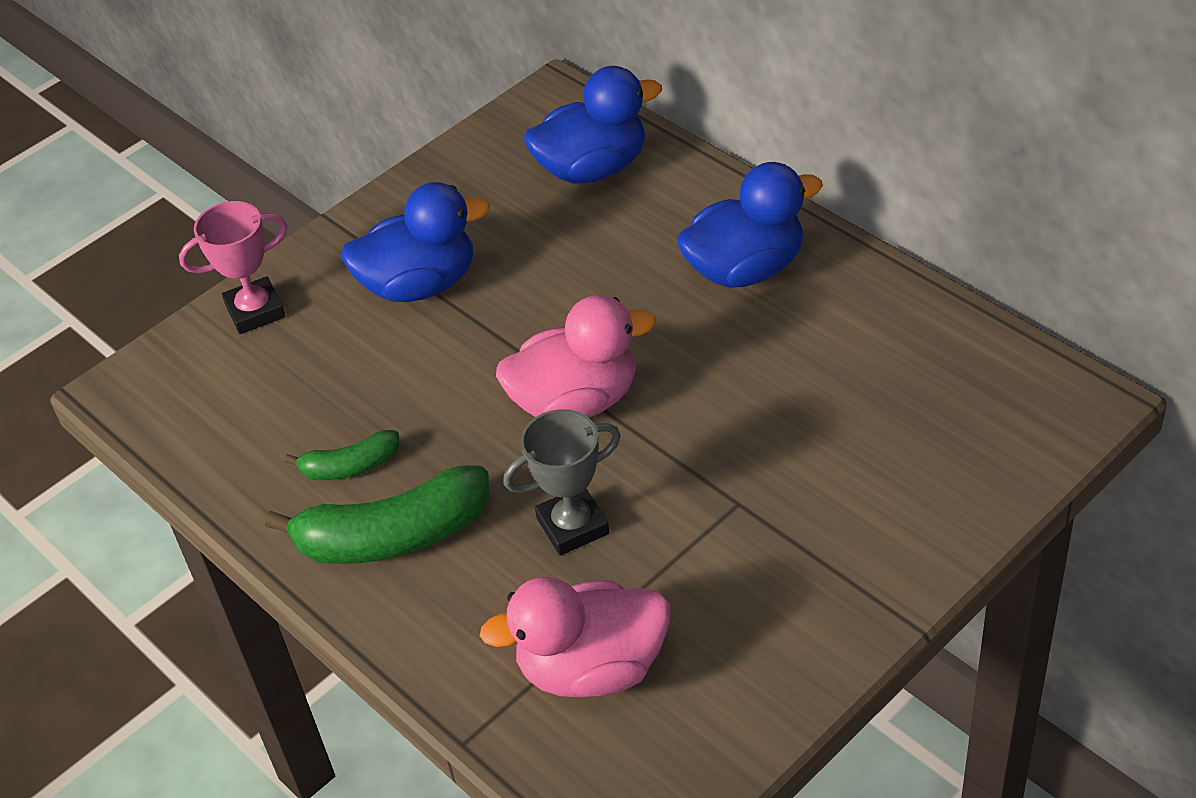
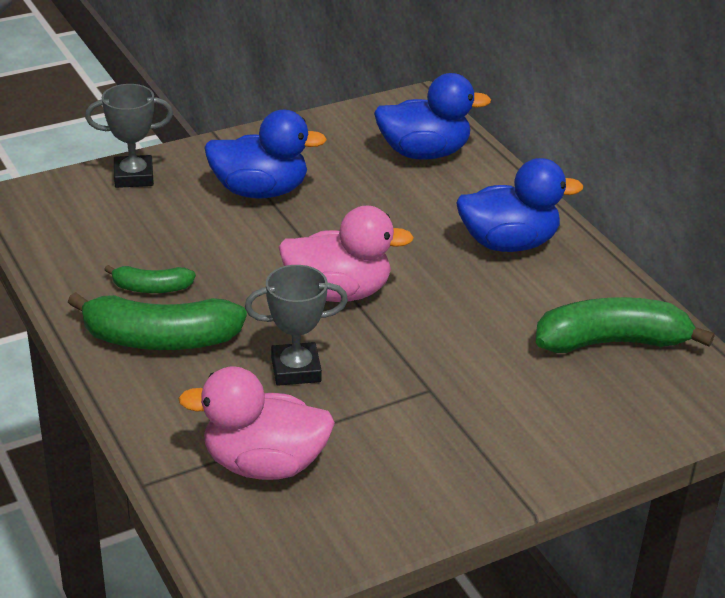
camera: 10 degrees right, 10 degrees down
(255, 311) = (133, 176): pink trophy -> grey trophy
(918, 371) = (612, 342): none -> green banana

